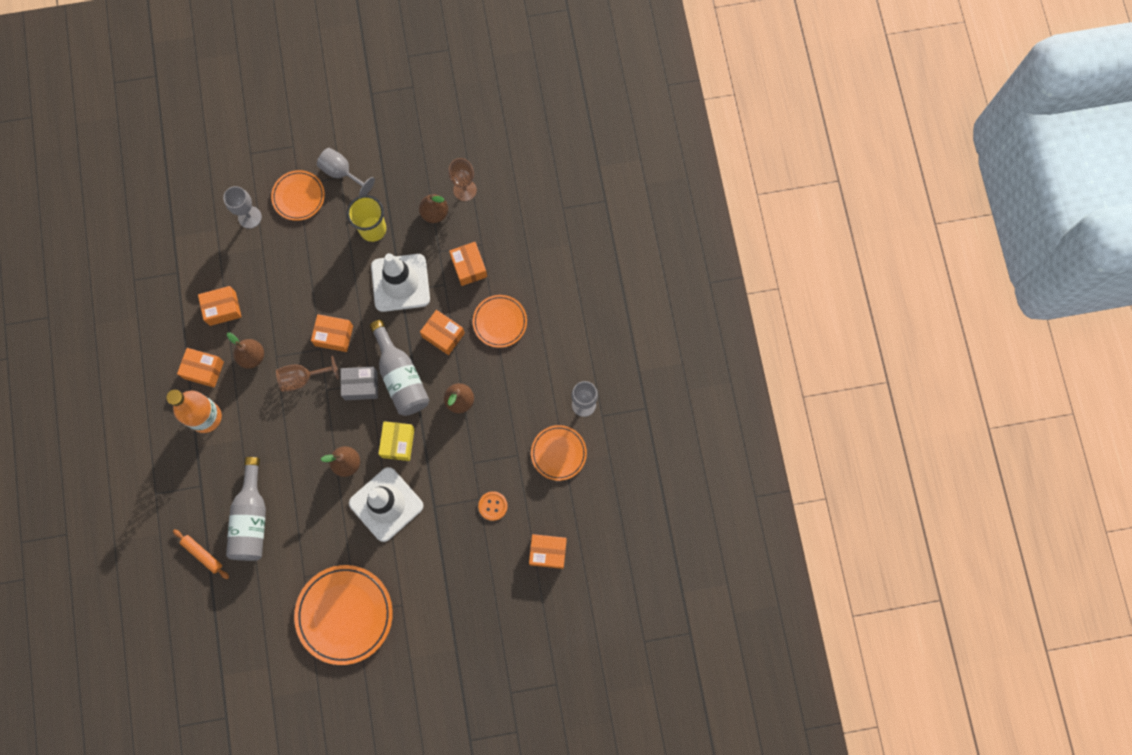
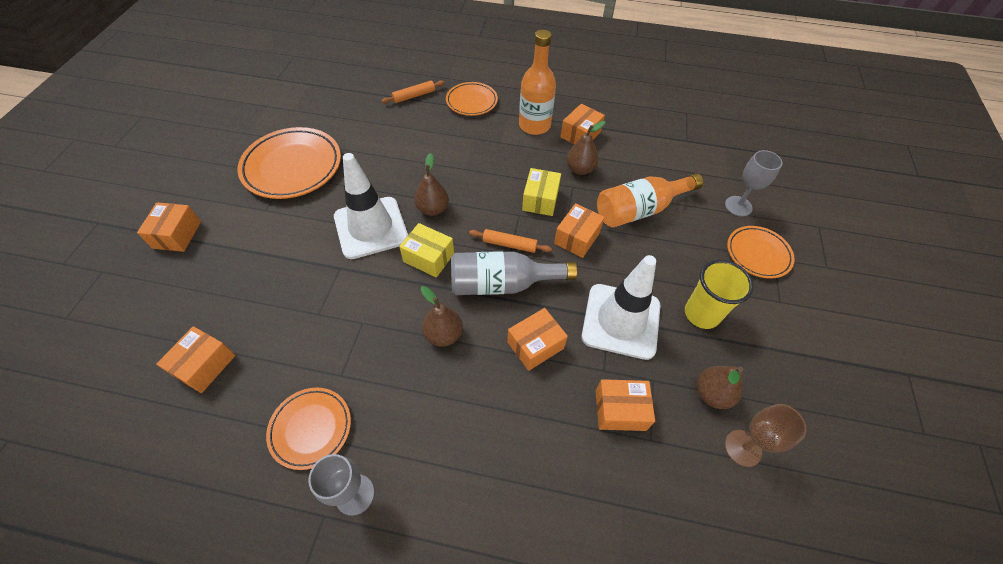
camera: 110 degrees right, 20 degrees down
(222, 309) = (638, 161): orange box -> orange box (177, 235)
(252, 518) = (424, 131): grey bottle -> none
(284, 294) = (640, 210): none -> orange bottle
(302, 378) = (540, 200): brown goblet -> yellow box
(342, 173) = (786, 305): grey goblet -> none
(361, 385) = (509, 244): grey box -> orange rolling pin
(493, 506) = (300, 325): orange button -> none
(500, 322) = (526, 421): orange plate -> orange plate (471, 101)

